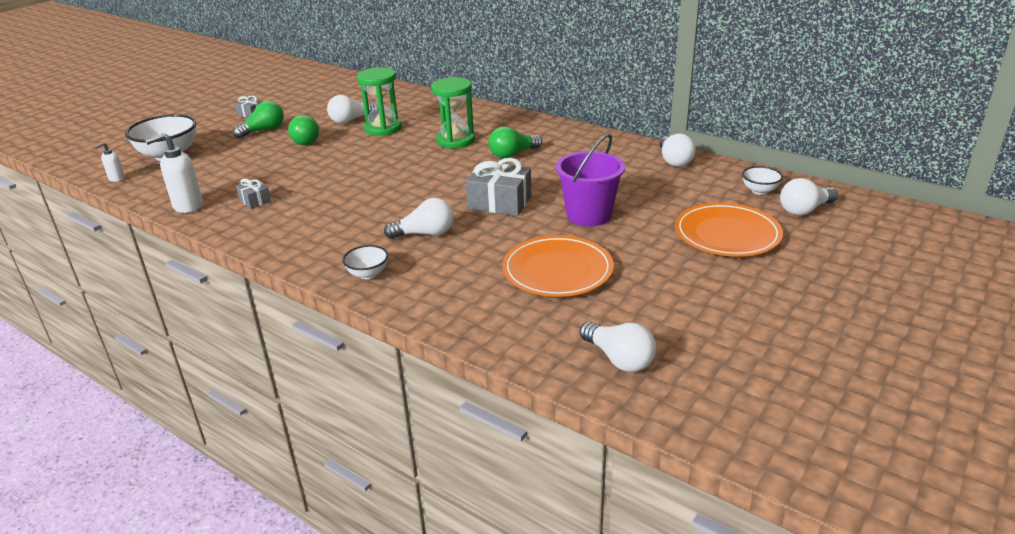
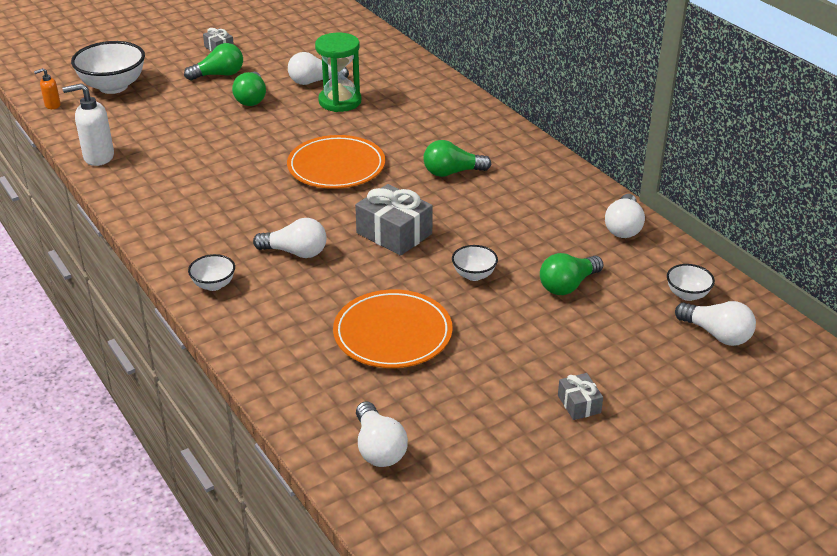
camera: 20 degrees right, 5 degrees up
(116, 179) = (52, 105): white soap dispenser -> orange soap dispenser
(255, 200) = (162, 167): grey gift -> grey gift (579, 404)
(455, 140) = (404, 138): green hourglass -> none
(589, 215) = (474, 275): purple bucket -> white bowl
(667, 205) = (568, 285): none -> green light bulb
(727, 234) = (601, 341): orange plate -> orange plate (336, 167)
(805, 210) = (716, 334): white light bulb -> white light bulb turned 135 degrees counterclockwise

